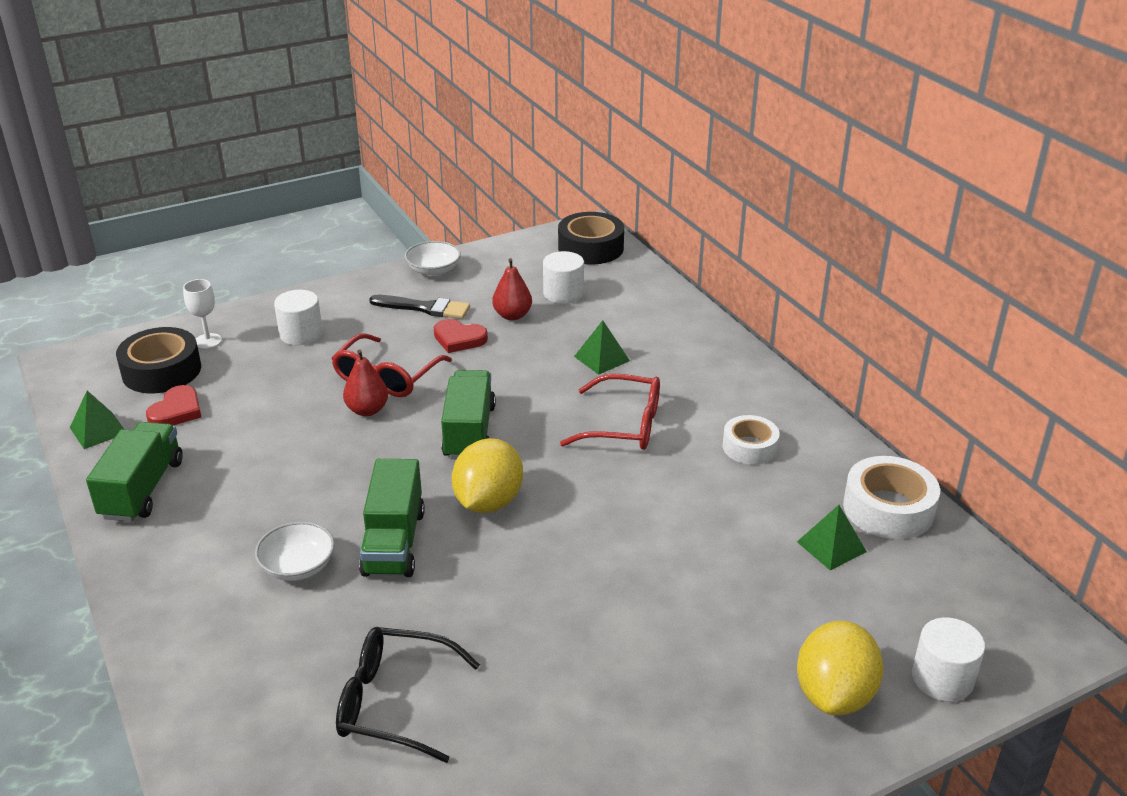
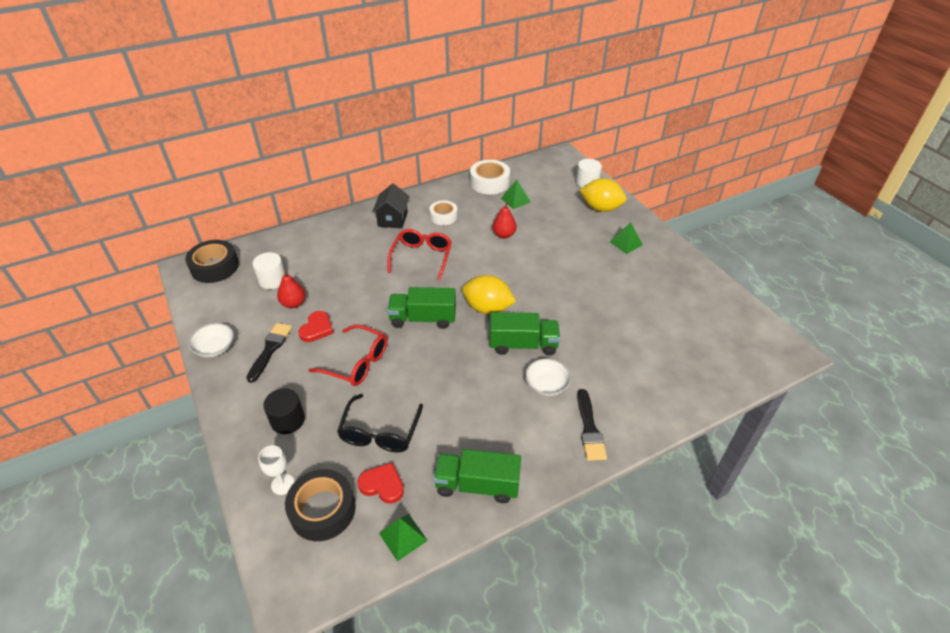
camera: 90 degrees left, 10 degrees up
(193, 612) = (589, 429): none -> black brush
(301, 334) = (287, 420): white cylinder -> black cylinder
(367, 410) = (394, 369): red pear -> red pear (504, 235)
(394, 702) = (635, 335): black glasses -> black glasses (380, 432)
(601, 358) = (354, 264): green pyramid -> green pyramid (626, 243)
(730, 389) = (392, 219): none -> black house

